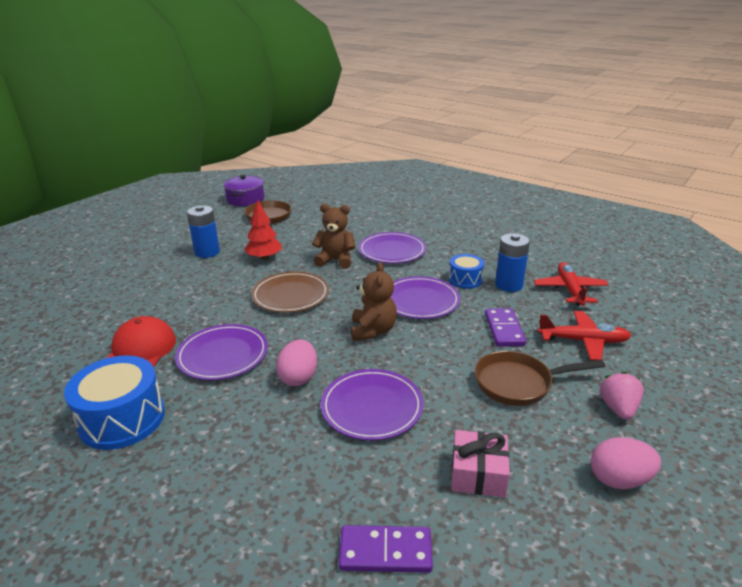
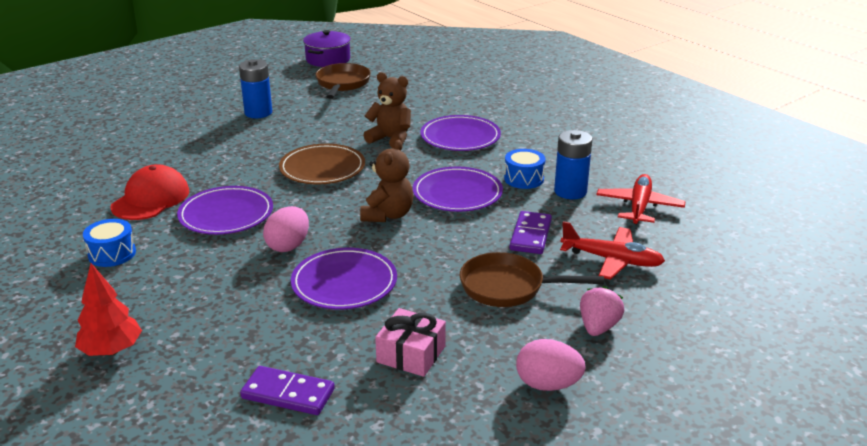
camera: 15 degrees right, 0 degrees up
(122, 419) = (112, 254): blue drum -> blue drum, size x0.58
(264, 258) = (315, 126): red tree -> red tree (111, 350)

